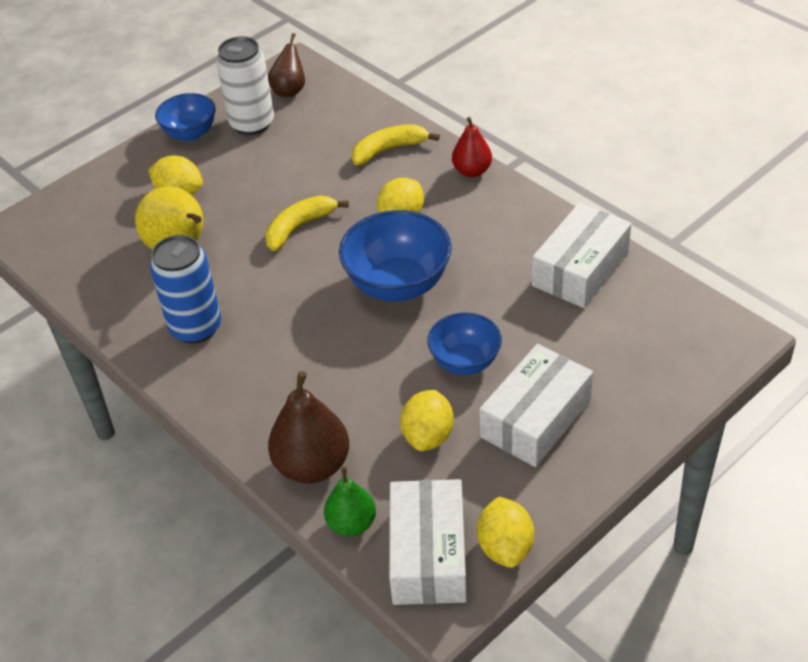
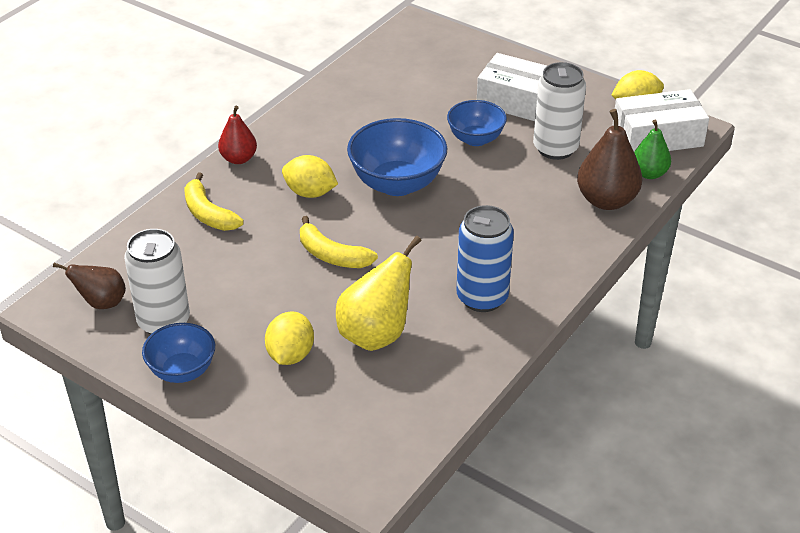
camera: 105 degrees left, 5 degrees down
(428, 436) = (555, 148): yellow lemon -> white can
(580, 269) = (359, 93): white box -> none

